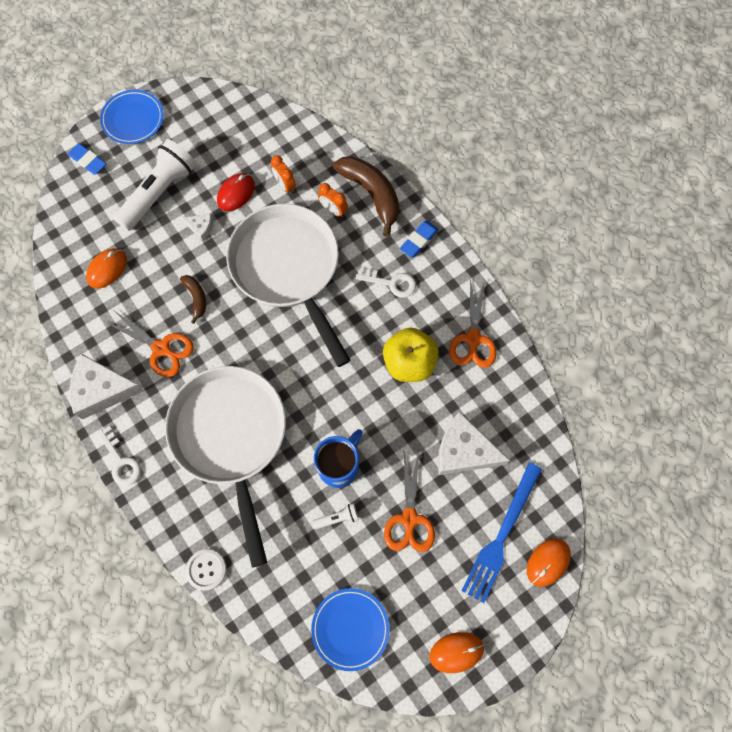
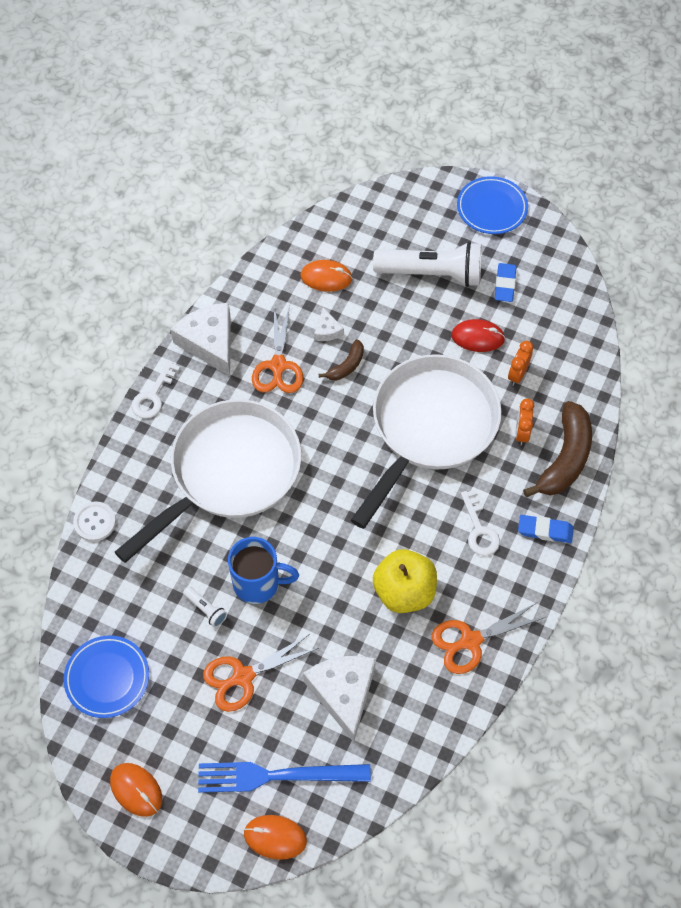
camera: 60 degrees right, 10 degrees down
(88, 161) = (422, 198): blue eraser -> blue eraser (505, 284)
(201, 227) = (420, 328): white cheese -> white cheese (327, 330)

